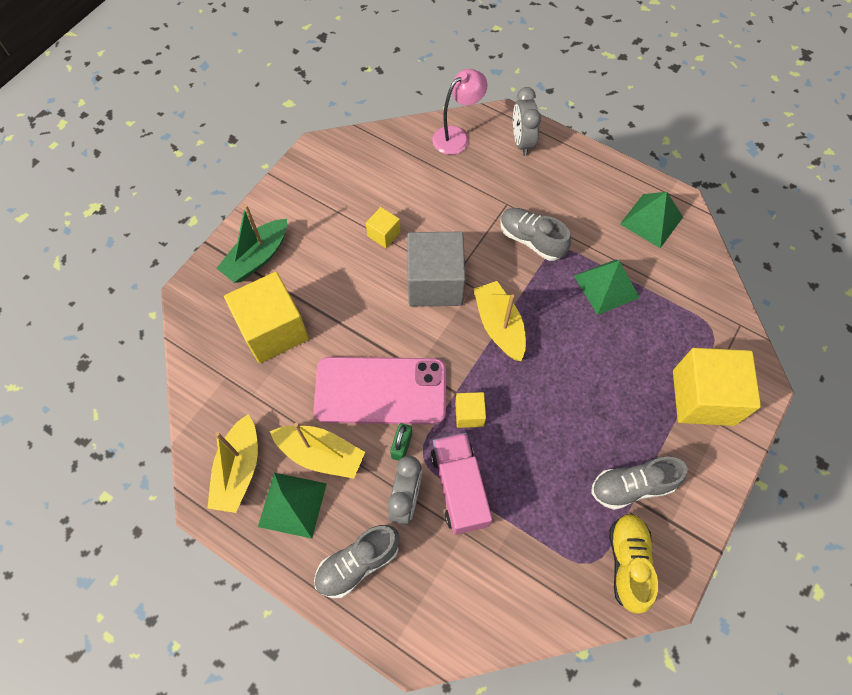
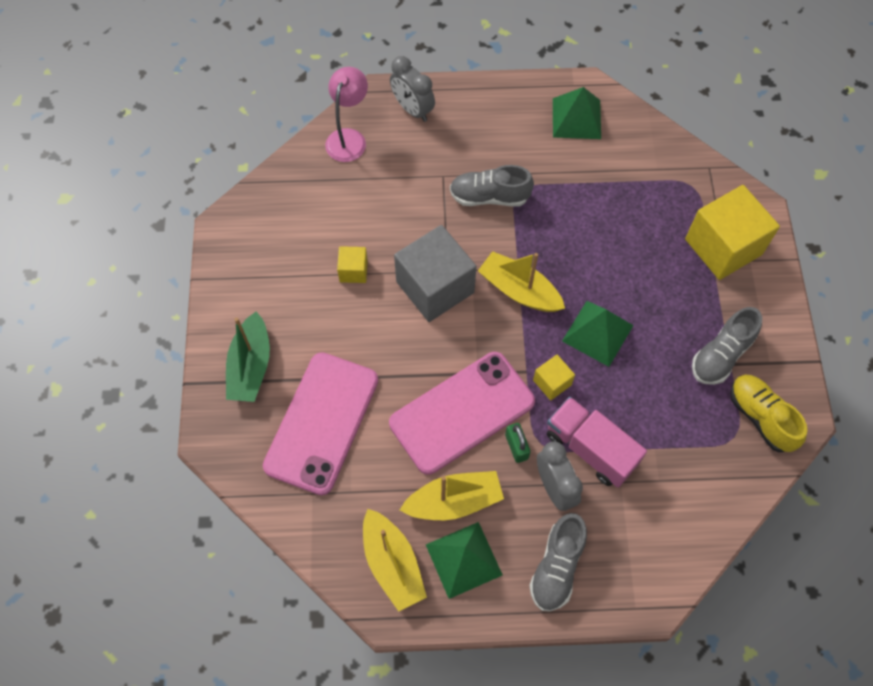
camera: 35 degrees left, 0 degrees up
(273, 330) = (322, 422): yellow cube -> pink phone
(606, 286) = (582, 199): green pyramid -> green pyramid (597, 333)

